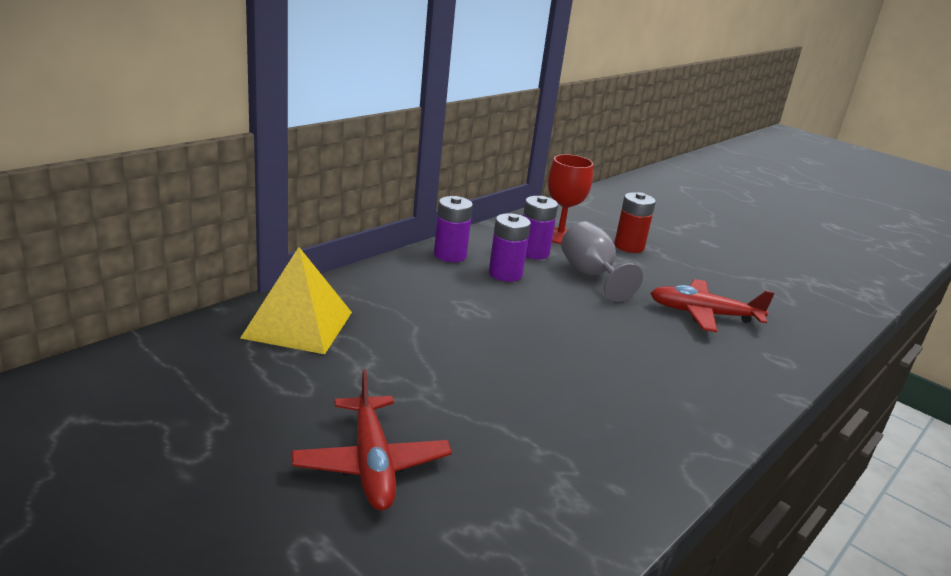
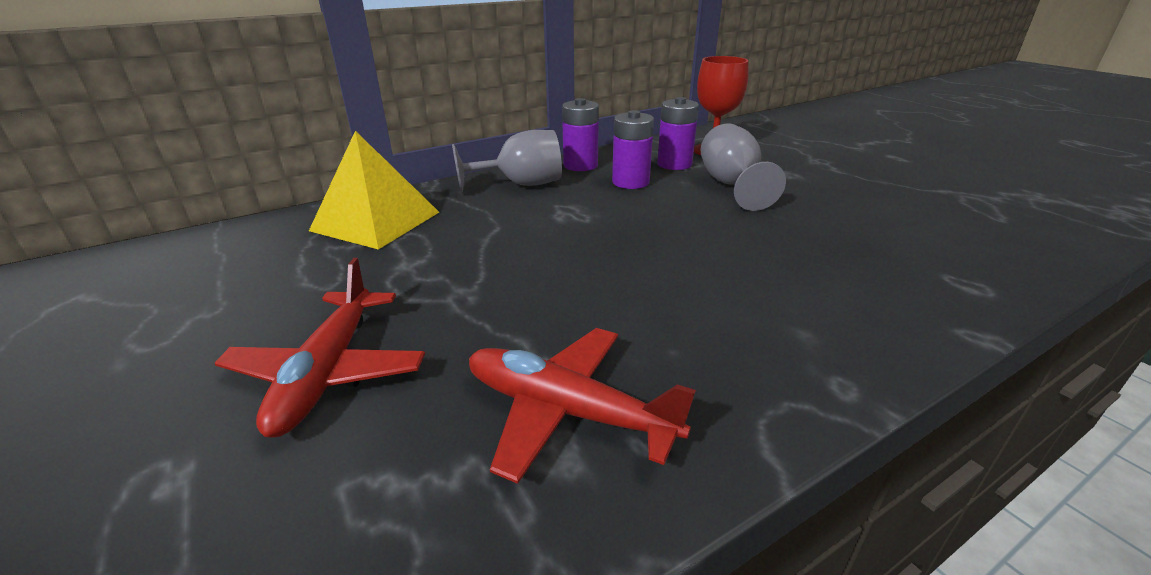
camera: 20 degrees right, 5 degrees up
(408, 278) = (521, 184): none -> grey goblet
(629, 246) = (792, 160): red battery -> none
(703, 314) = (865, 227): red plane -> red plane (567, 411)

